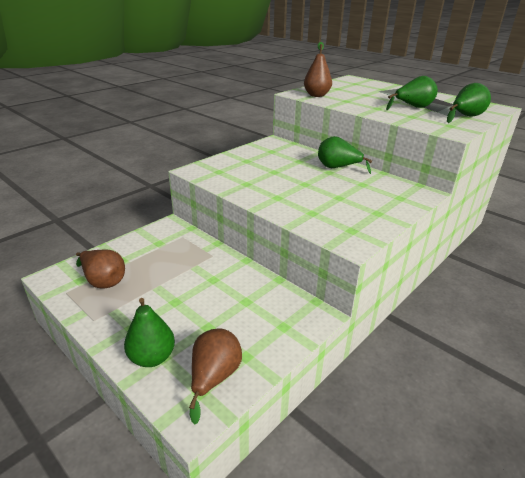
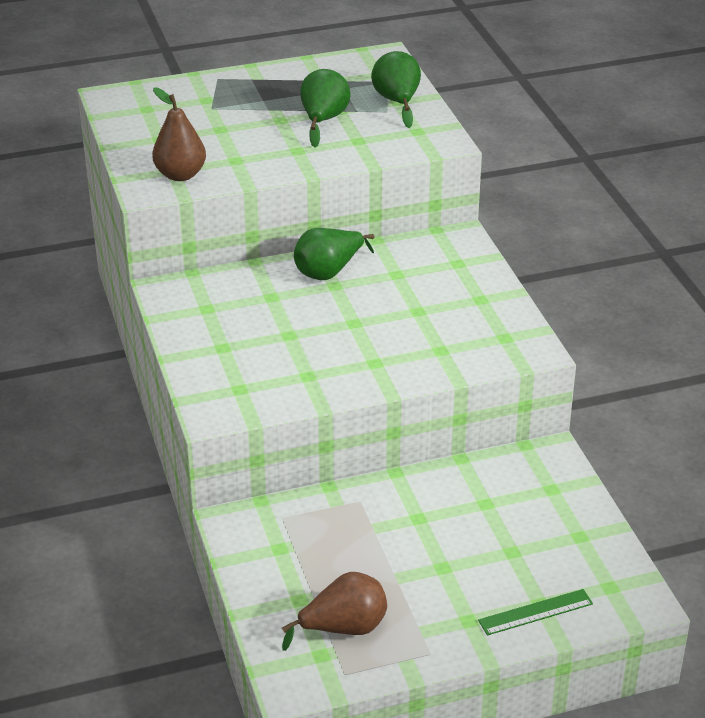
camera: 60 degrees left, 5 degrees up
(152, 357) = (535, 612): green pear -> green ruler
(214, 378) = (597, 570): brown pear -> none

